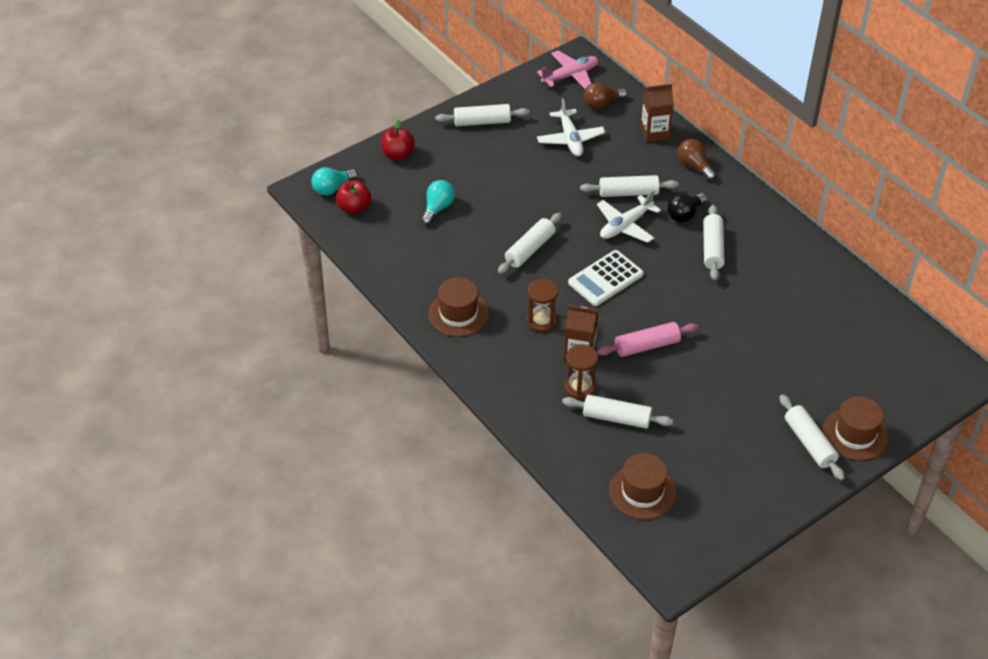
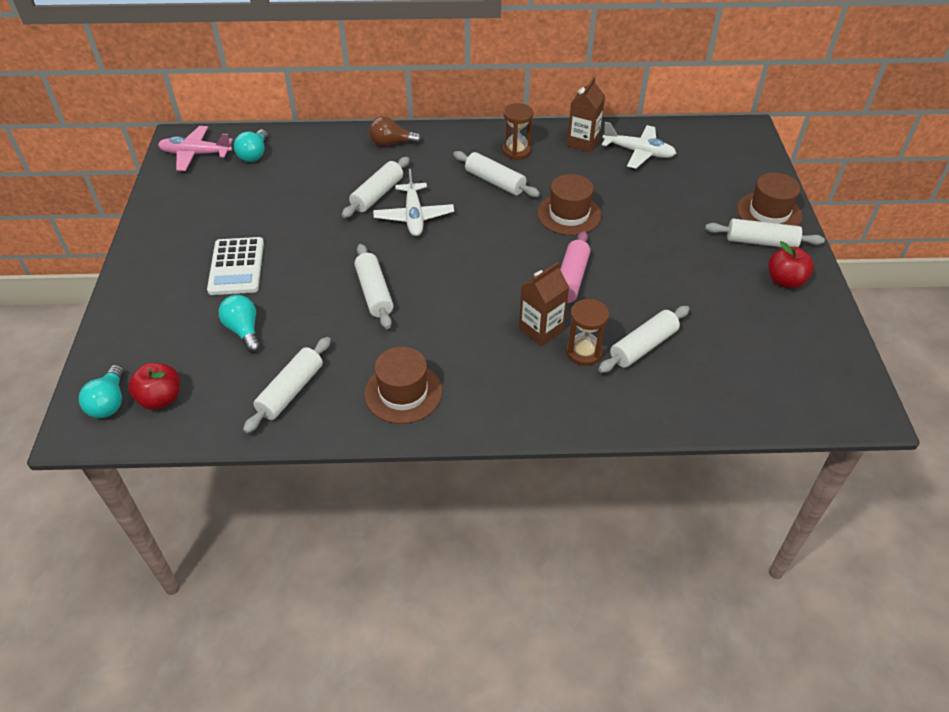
camera: 55 degrees left, 0 degrees up
(398, 154) = (133, 321): red apple -> red apple (785, 281)
(482, 122) = (173, 237): white rolling pin -> white rolling pin (291, 391)
(541, 321) = (474, 334): brown hourglass -> brown hourglass (516, 151)
(570, 76) = (196, 154): pink plane -> pink plane turned 90 degrees counterclockwise
(570, 139) = (270, 194): white plane -> white plane (638, 152)
(602, 104) = (254, 154): brown light bulb -> turquoise light bulb
(605, 279) = (464, 262): white calculator -> white calculator (236, 267)
(642, 491) = (749, 377): brown hat -> brown hat (569, 214)
(654, 133) = (327, 144): brown carton -> brown carton (583, 142)
(684, 214) = (440, 177): black light bulb -> none

